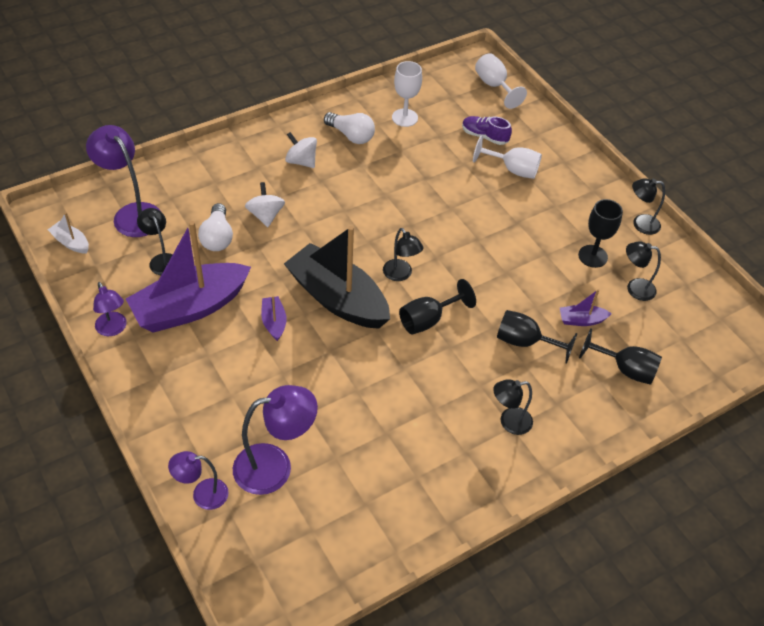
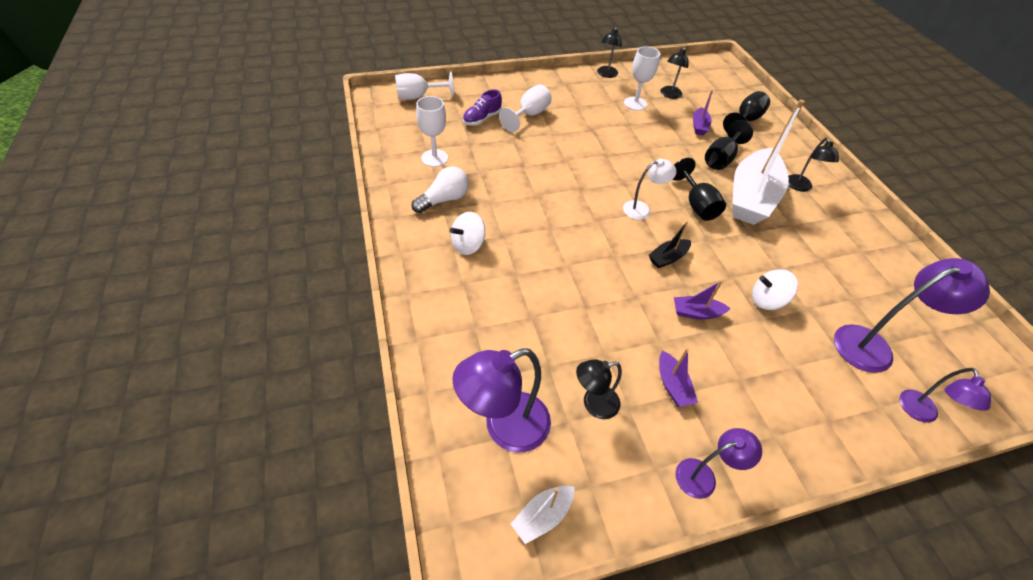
camera: 75 degrees left, 0 degrees up
(190, 308) = (672, 385): purple boat -> purple boat, size x0.42
(217, 237) = (567, 340): white light bulb -> none
(265, 215) = (542, 291): white spinning top -> white spinning top (766, 300)
(275, 466) = (873, 346): purple lamp -> purple lamp turned 75 degrees clockwise
(337, 298) = (667, 258): black boat -> black boat, size x0.42
(400, 275) = (642, 209): black lamp -> white lamp
(465, 371) = (751, 197): none -> white boat
(592, 256) = (635, 103): black goblet -> white goblet

